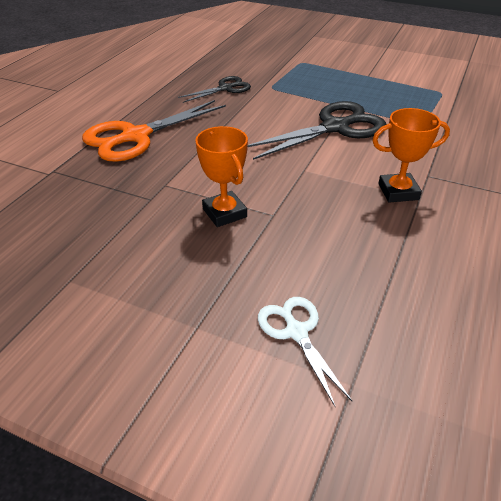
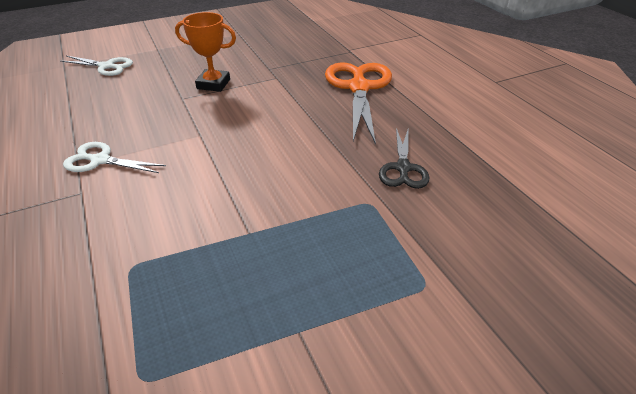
camera: 130 degrees right, 0 degrees up
(335, 128) = (225, 191): black scissors -> none
(398, 192) = (100, 160): orange trophy -> white scissors

